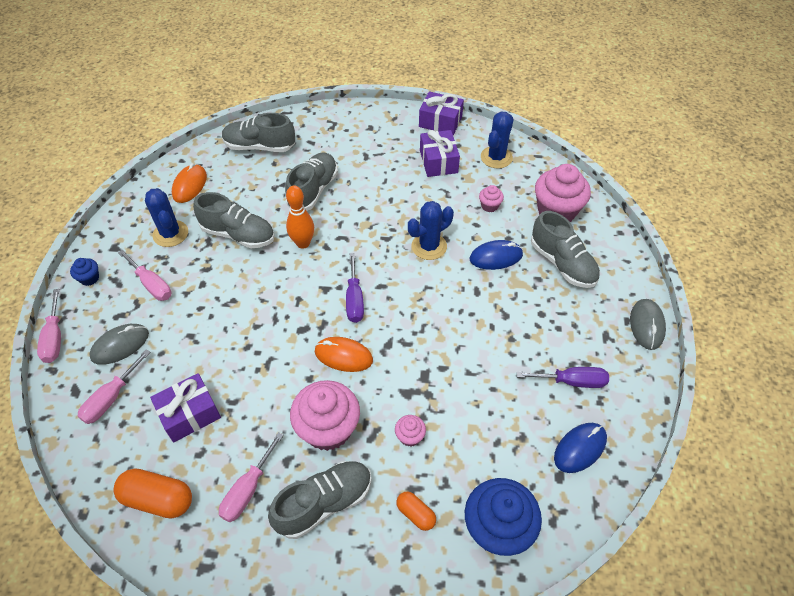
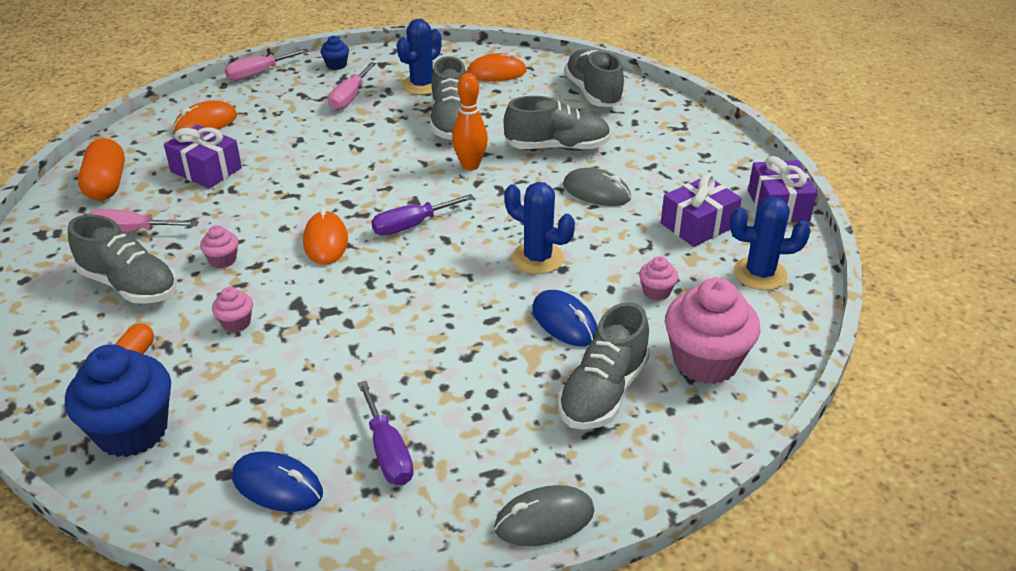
camera: 65 degrees right, 15 degrees down
(111, 398) = (206, 123): pink screwdriver -> orange mouse
(120, 345) = (267, 107): grey mouse -> grey mouse (596, 192)
(328, 429) = (223, 260): pink cupcake -> pink cupcake, size x0.46

